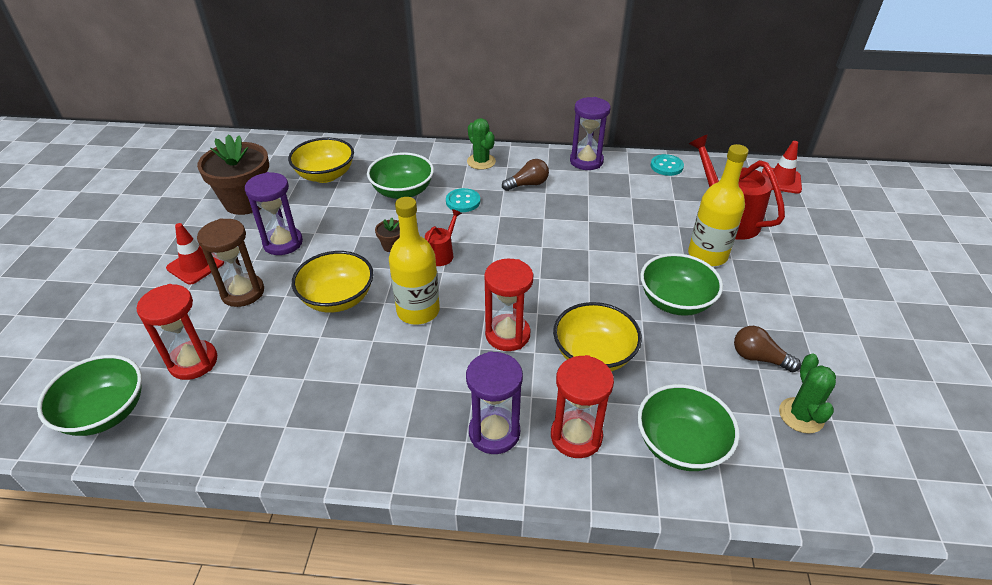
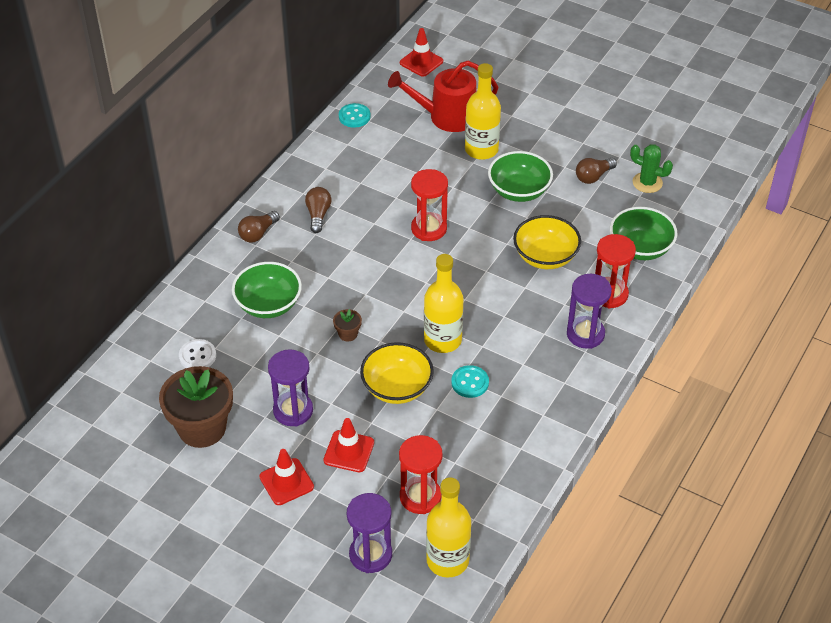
camera: 65 degrees left, 5 degrees up
(105, 412) = (447, 560): green bowl -> yellow bottle
(243, 292) = (349, 451): brown hourglass -> red traffic cone
(325, 175) = (197, 356): yellow bowl -> white button
(441, 254) = (380, 304): red watering can -> none
(463, 201) = (314, 267): turquoise button -> turquoise button (470, 382)
(481, 162) = (258, 233): green cactus -> brown light bulb
(507, 335) = (499, 296): red hourglass -> red hourglass (429, 228)
(586, 161) = (310, 163): purple hourglass -> purple hourglass (370, 554)

